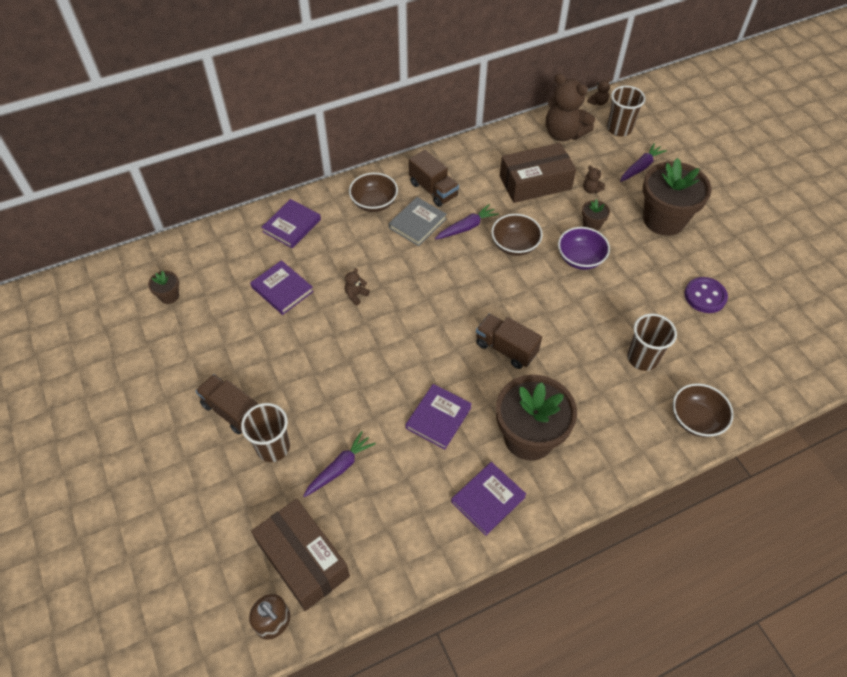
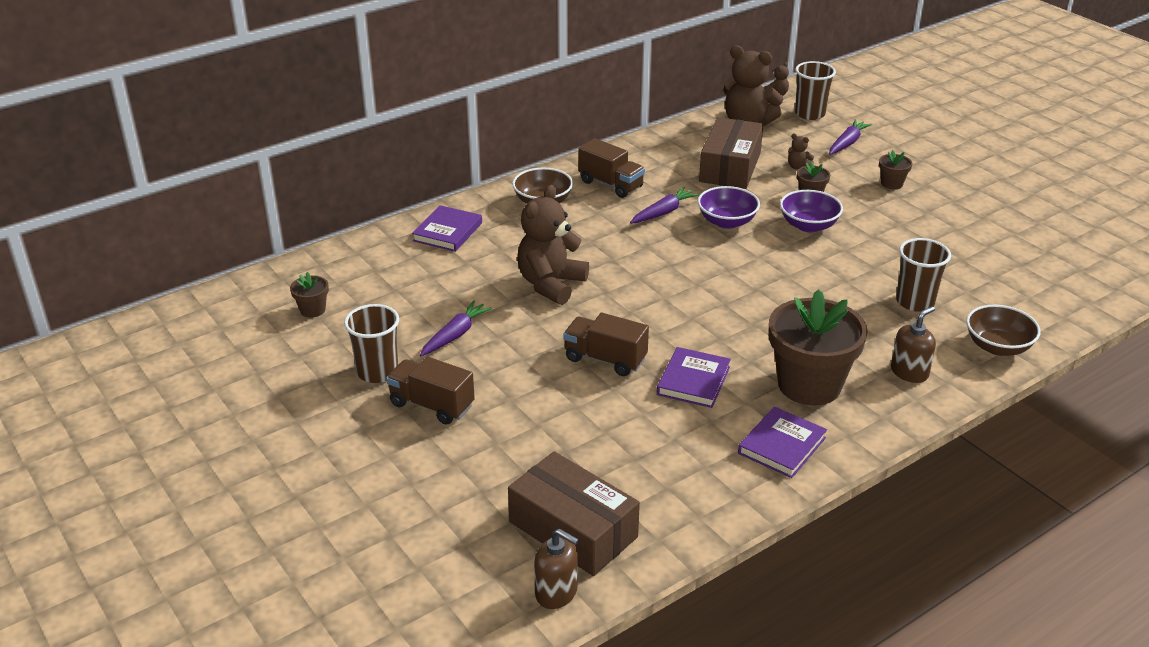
camera: 10 degrees left, 20 degrees down
(273, 447) = (496, 431): brown cup -> brown cup (377, 372)
(282, 289) = (456, 289): purple book -> none
(340, 468) = (588, 440): purple carrot -> purple carrot (455, 335)
(356, 295) = (551, 284): brown teddy bear -> brown teddy bear, size x2.39
(417, 223) = (603, 215): grey book -> none
(506, 348) = (751, 311): brown truck -> brown truck (605, 359)
(515, 245) = (727, 222): brown bowl -> purple bowl
(535, 182) = (730, 167): brown box -> brown box turned 45 degrees counterclockwise
(614, 436) = (909, 372): none -> brown soap dispenser
(664, 219) = (891, 184): brown flower pot -> brown flower pot, size x0.43
(705, 296) = (964, 242): purple button -> none

